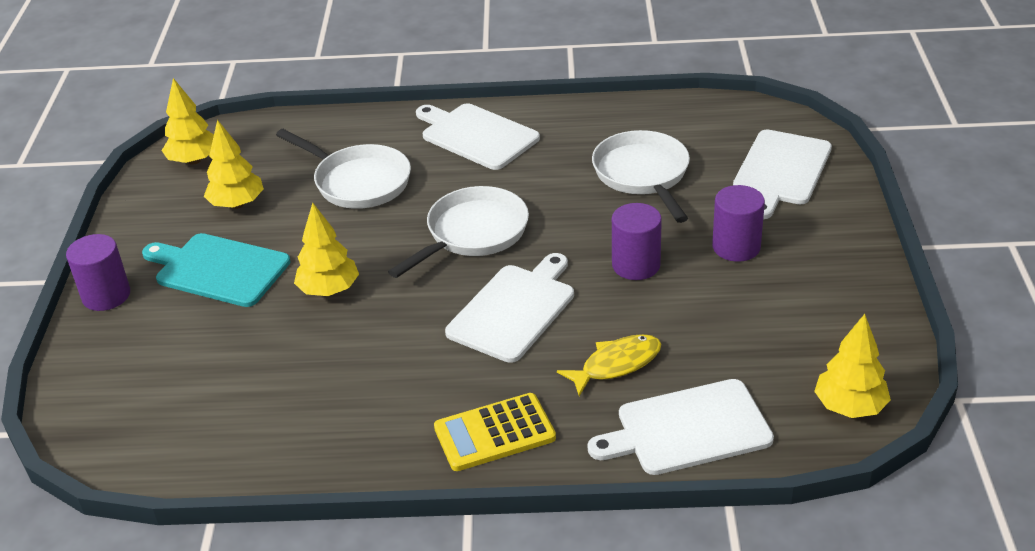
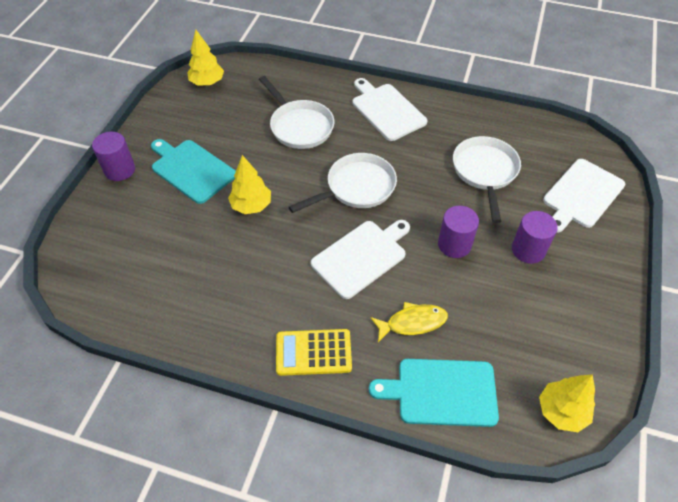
camera: 15 degrees right, 15 degrees up
(237, 204) = (220, 123): yellow tree -> none
(687, 429) = (442, 392): white cutting board -> turquoise cutting board

